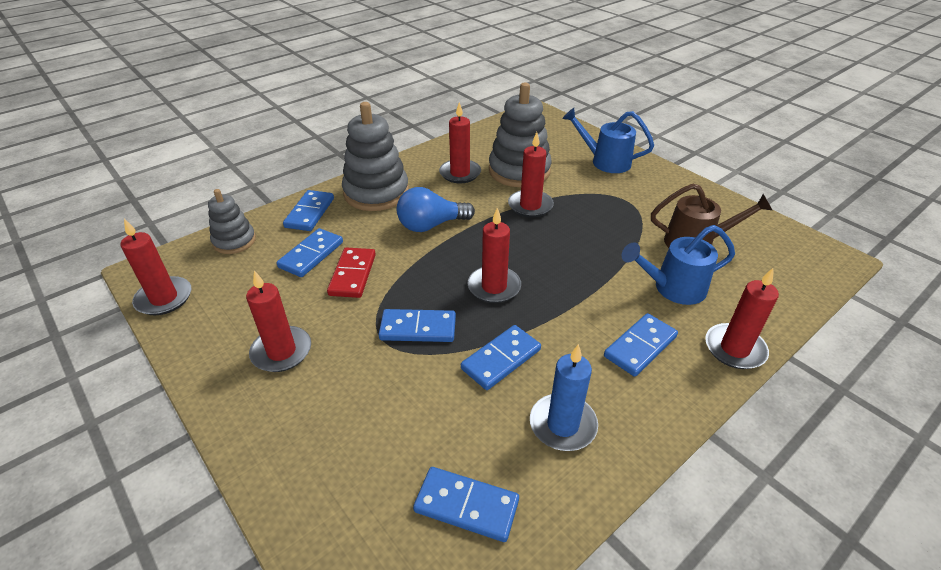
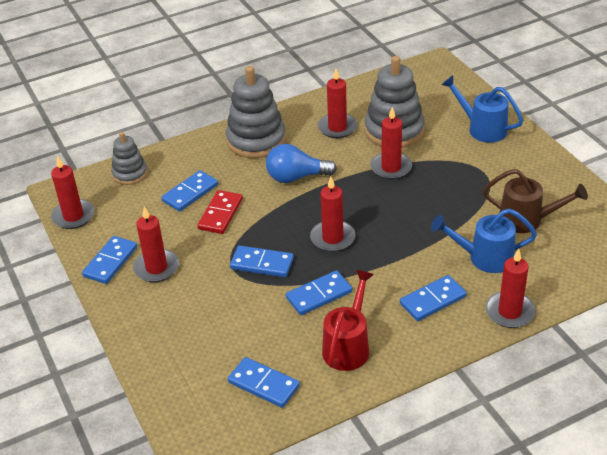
camera: 15 degrees right, 0 degrees up
(309, 213) = (195, 154): blue domino -> blue domino (110, 262)
(562, 425) = (348, 346): blue candle -> red watering can

